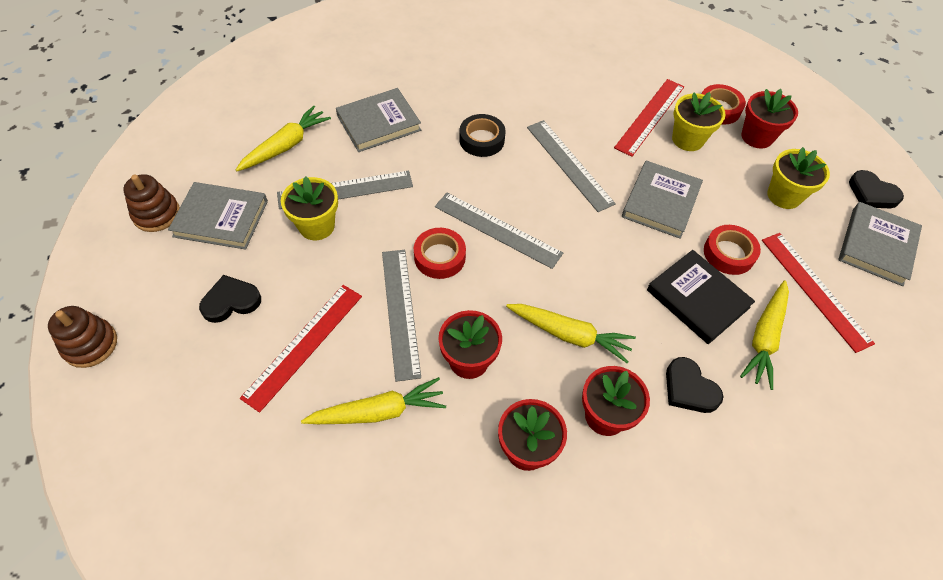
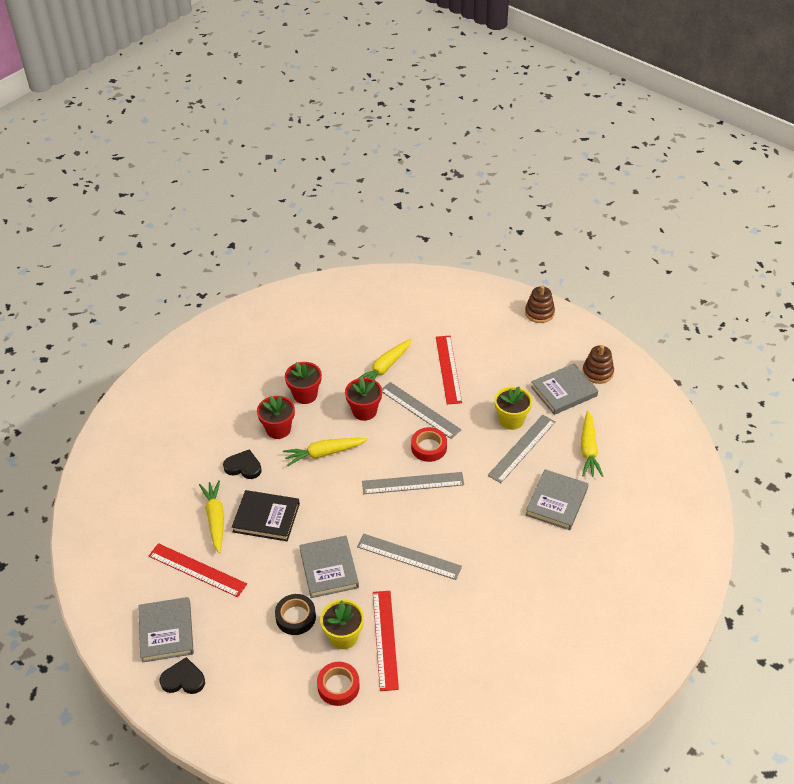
camera: 145 degrees right, 10 degrees down
(231, 301) = (505, 363): black heart -> none
(482, 140) = (481, 535): black tape -> black tape (295, 617)
(729, 253) = (263, 560): red tape -> none
(757, 137) = (293, 677): red flower pot -> none
(784, 196) = (247, 632): yellow flower pot -> none

